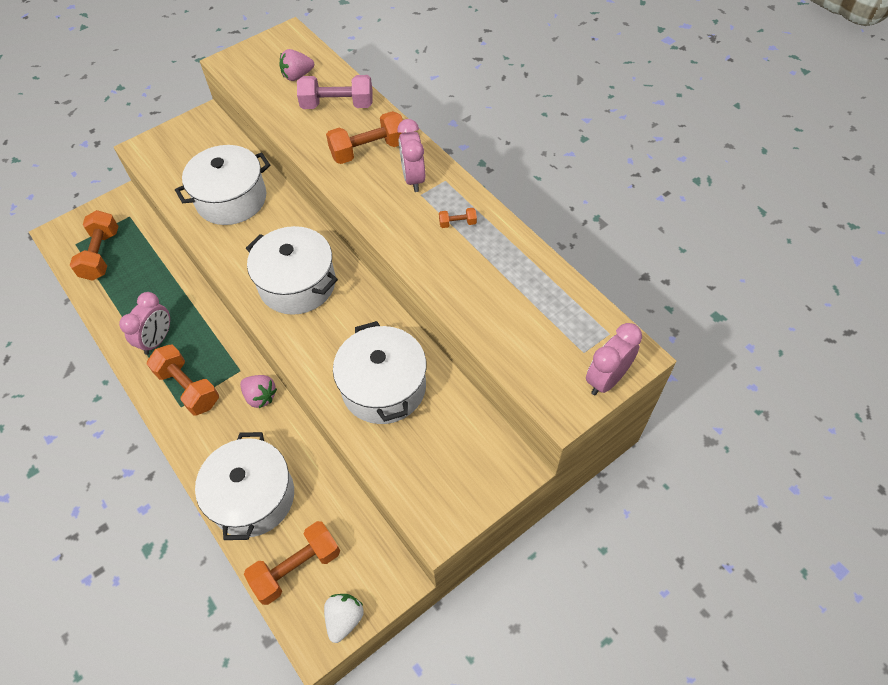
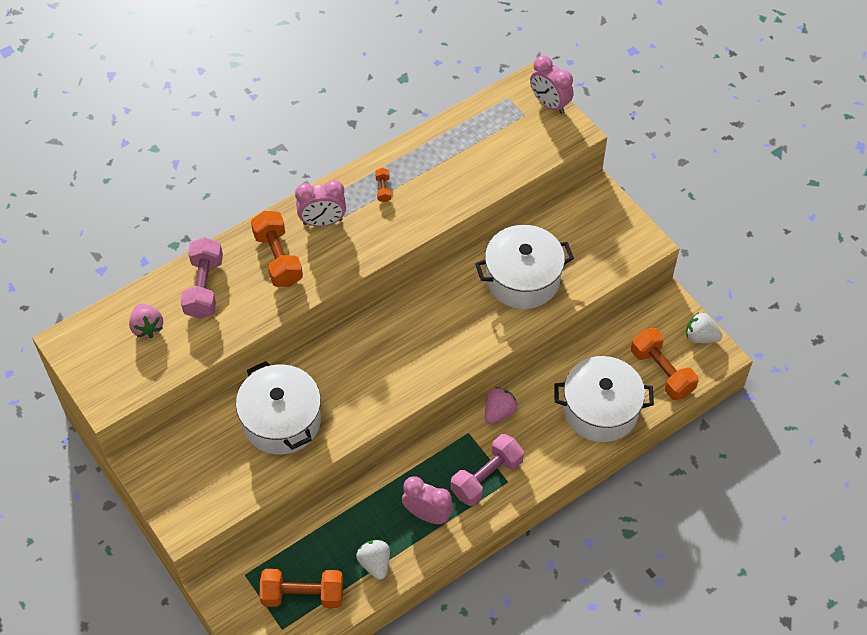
camera: 90 degrees left, 0 degrees up
(118, 303) = (375, 563): none -> white strawberry
(188, 387) = (486, 477): orange dumbbell -> pink dumbbell
(297, 284) = (404, 351): white pot -> none

